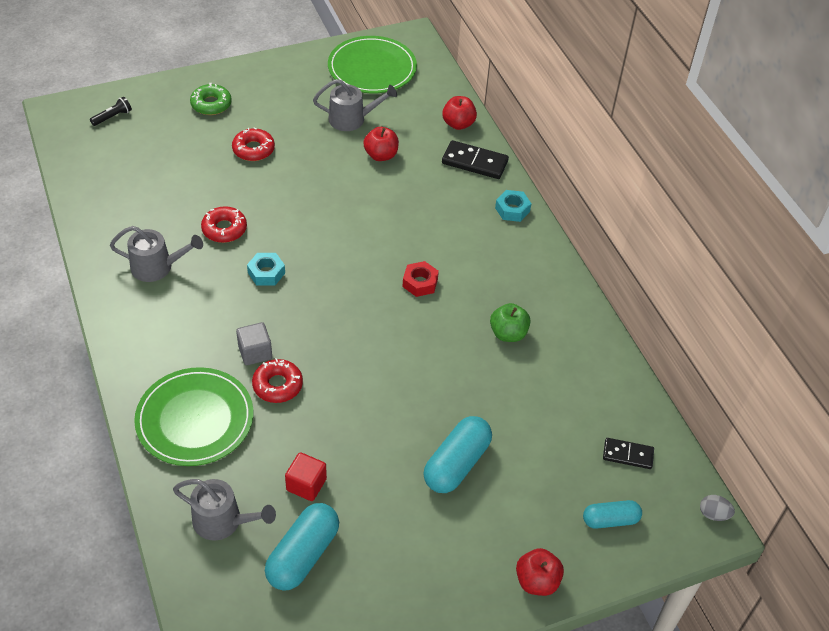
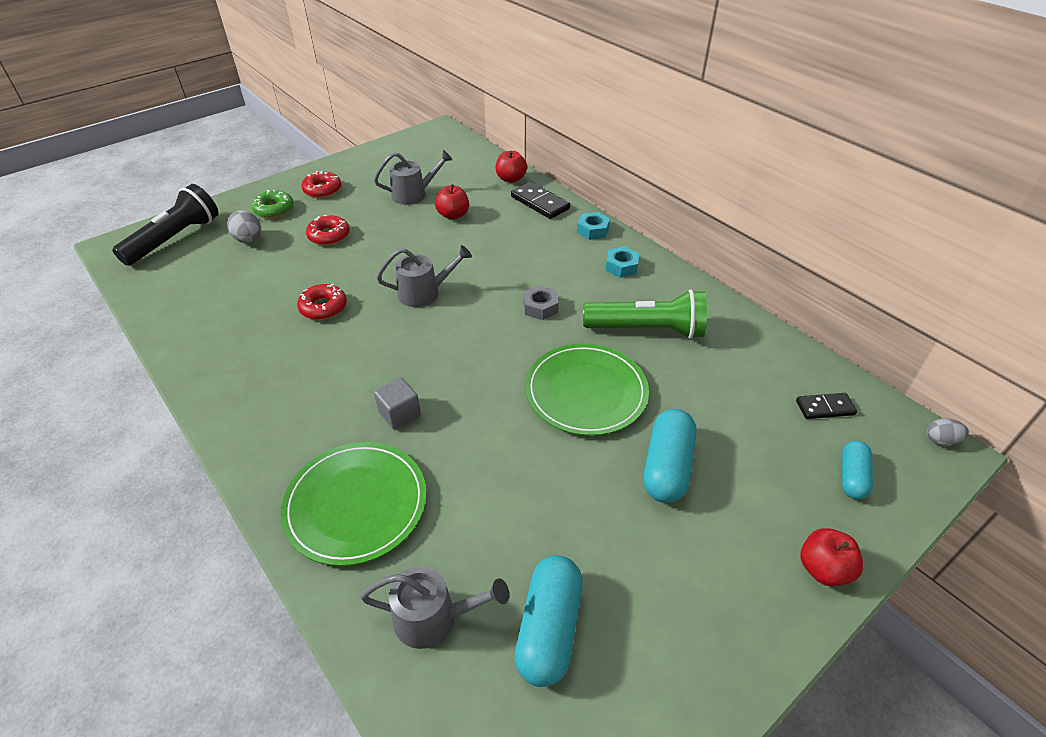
camera: 15 degrees left, 5 degrees down
(113, 117) = (175, 239): black flashlight -> black flashlight, size x2.41
(157, 267) = (261, 358): grey watering can -> grey watering can (424, 293)
(178, 135) = (249, 240): none -> grey egg
(266, 273) = (382, 335): turquoise nut -> turquoise nut (621, 266)
(277, 385) = (438, 440): red donut -> red donut (322, 190)
(306, 485) = (515, 540): red cube -> none
(372, 68) = (415, 155): green plate -> green plate (586, 392)
(420, 283) = (540, 307): red nut -> grey nut
(474, 162) = (540, 203): black domino -> black domino turned 45 degrees clockwise
(508, 334) = (647, 330): green apple -> green flashlight
(610, 520) = (852, 477): turquoise capsule -> turquoise capsule turned 45 degrees counterclockwise

